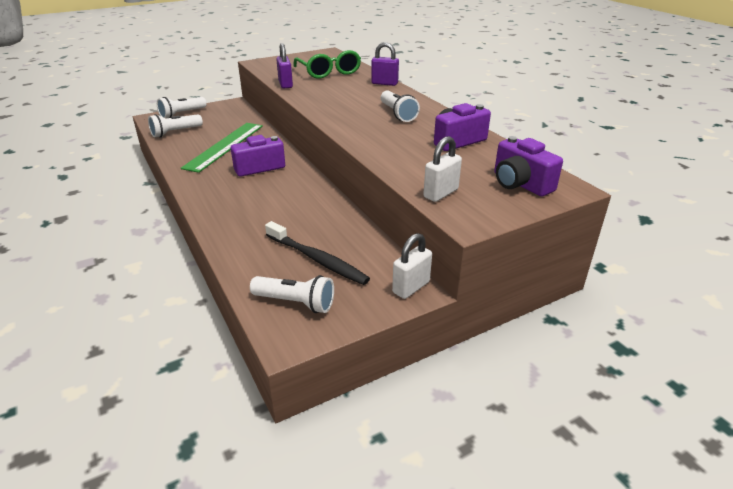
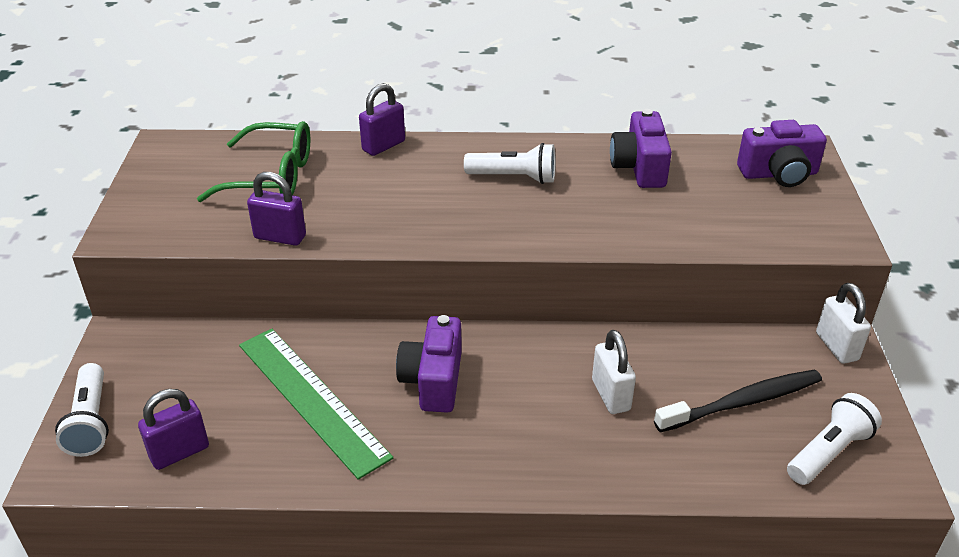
camera: 60 degrees left, 5 degrees up
(175, 132) = (179, 452): white flashlight -> purple padlock
(440, 193) = (772, 233): white padlock -> white padlock (611, 395)

